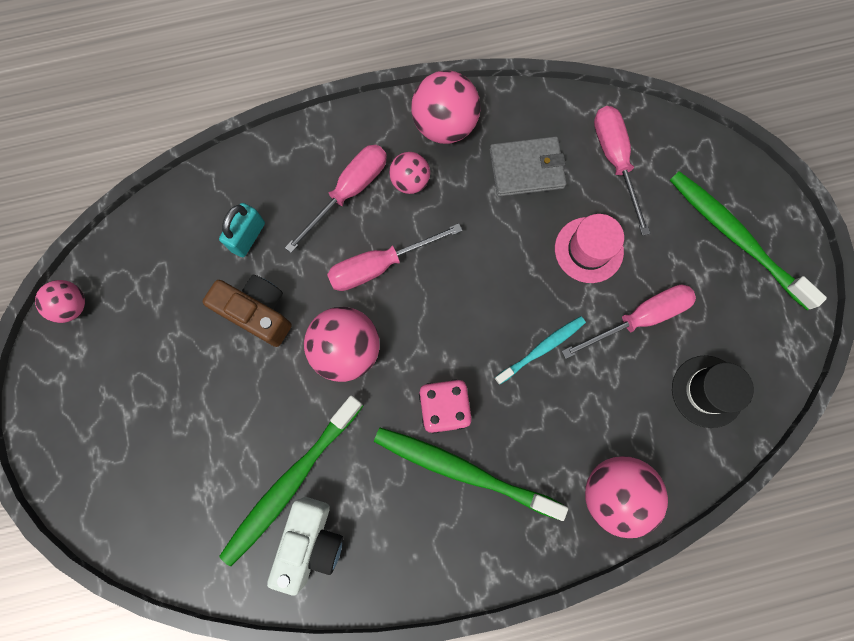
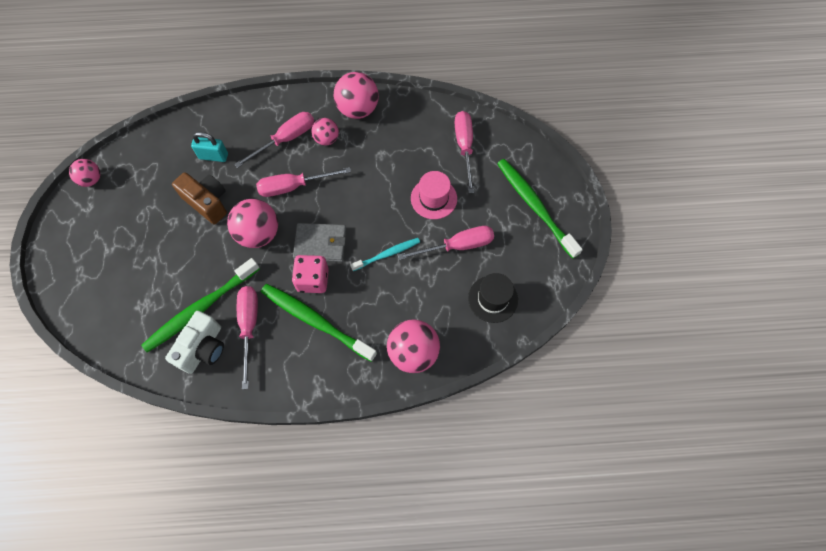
camera: 10 degrees right, 10 degrees down
(248, 237) = (213, 156): turquoise padlock -> turquoise padlock turned 60 degrees clockwise
(369, 496) = (249, 326): none -> pink screwdriver
(527, 169) = (405, 143): grey wallet -> grey wallet (320, 244)

